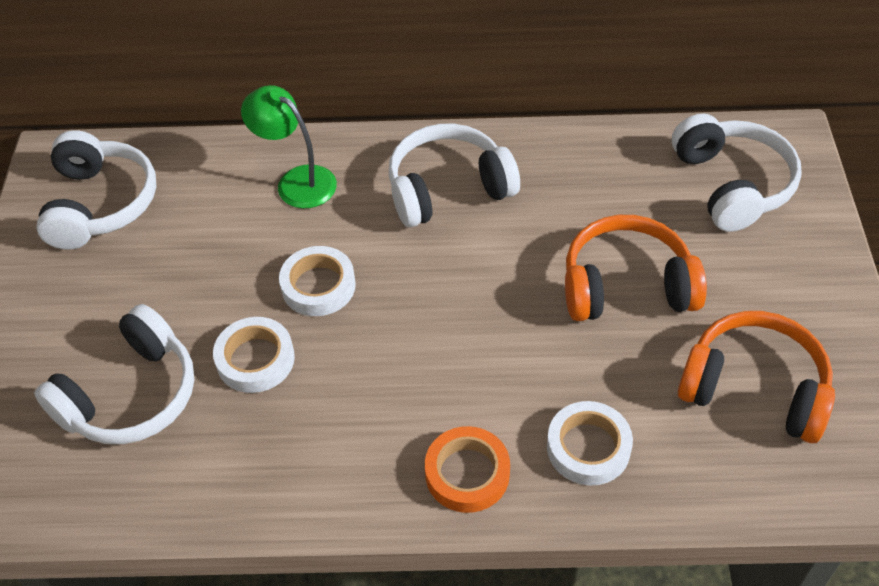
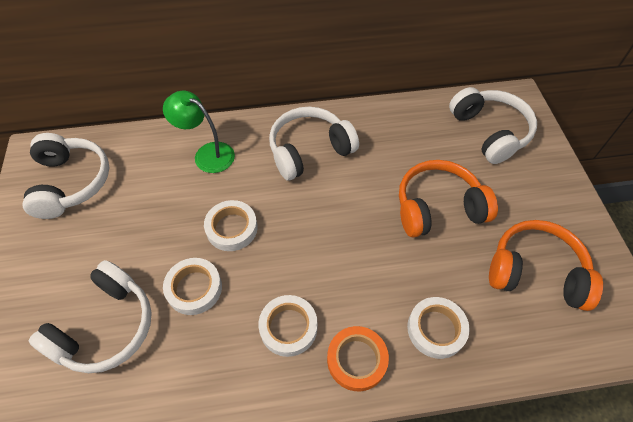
camera: 10 degrees left, 5 degrees up
(379, 422) = (288, 327): none -> white tape

